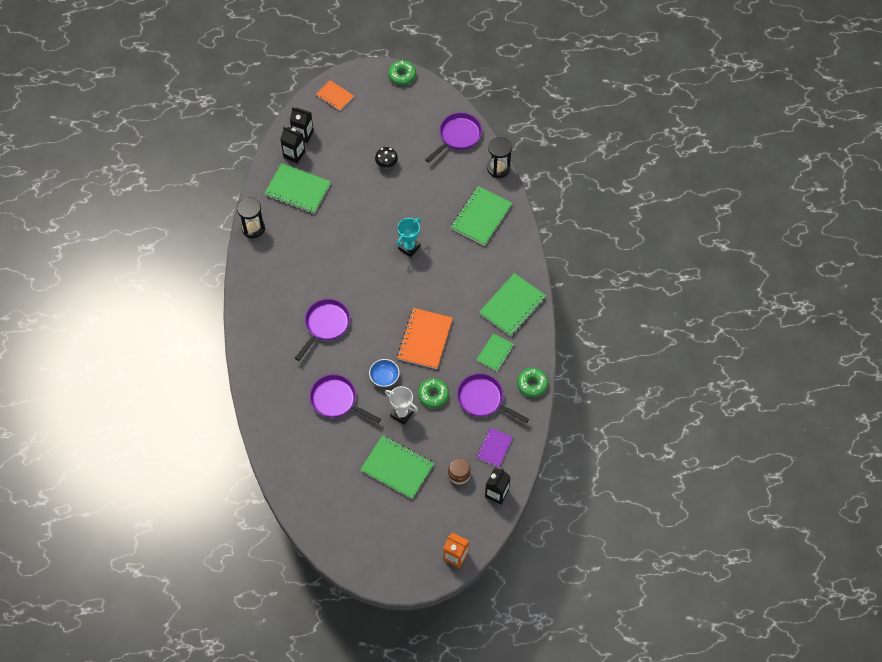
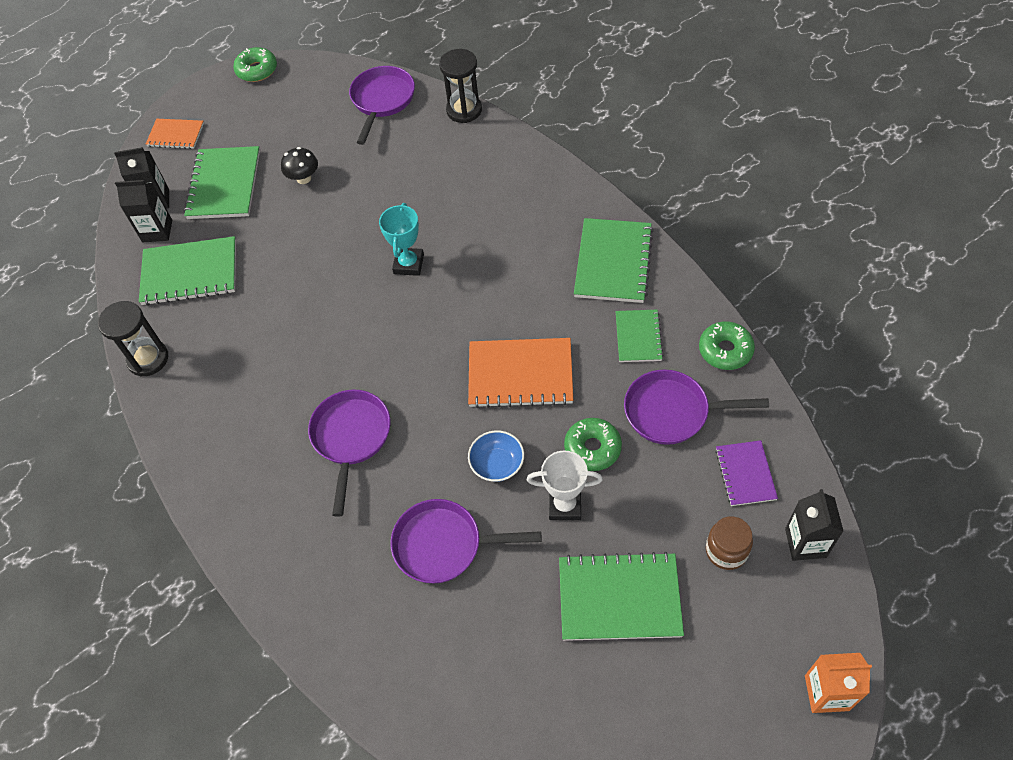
camera: 25 degrees left, 5 degrees down
(425, 339) = (520, 375): orange notebook -> orange notebook turned 75 degrees counterclockwise
(481, 217) = (483, 176): green notebook -> green notebook (224, 185)

